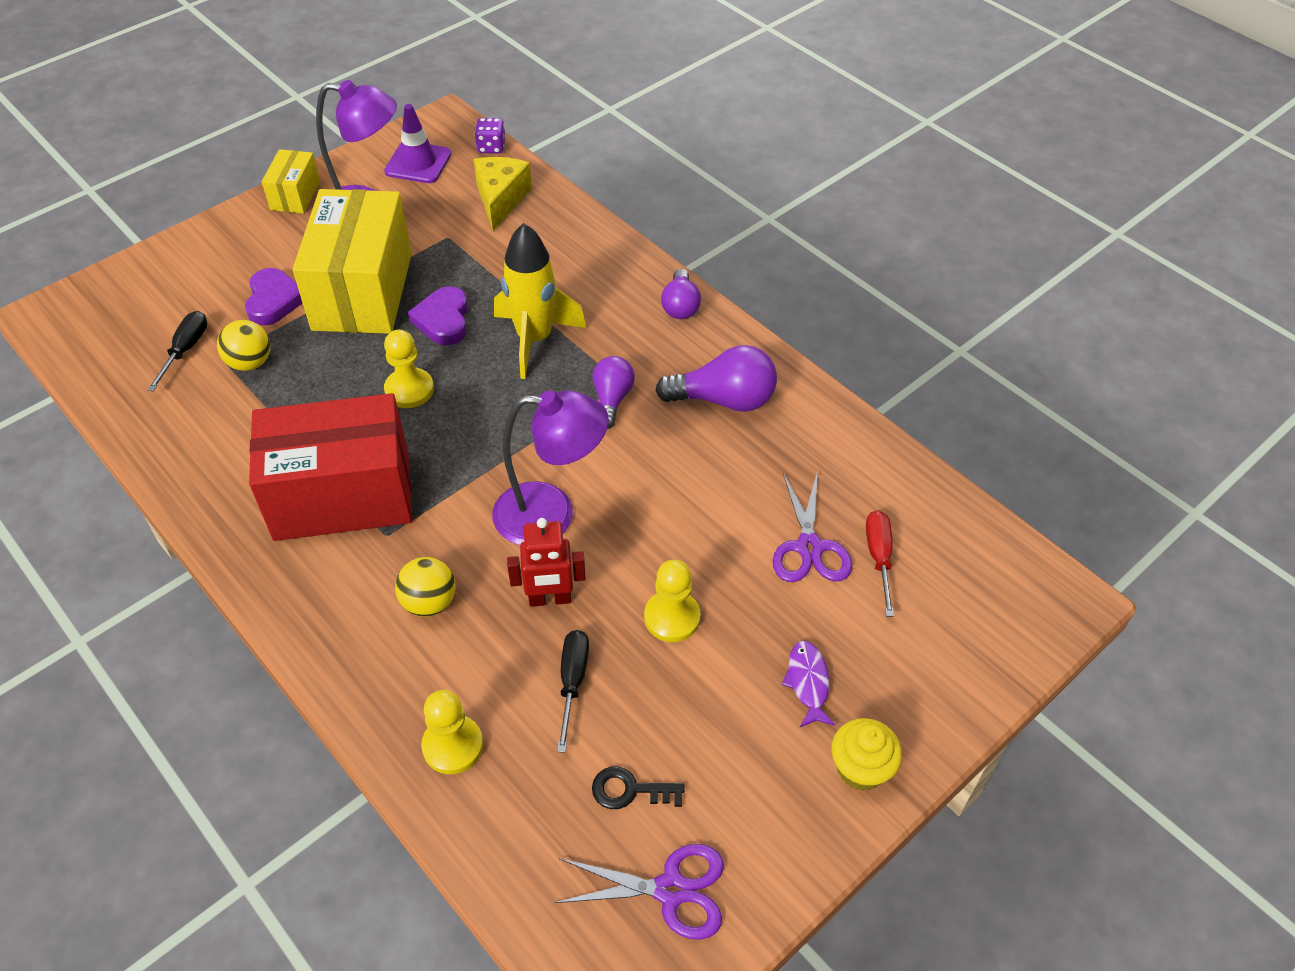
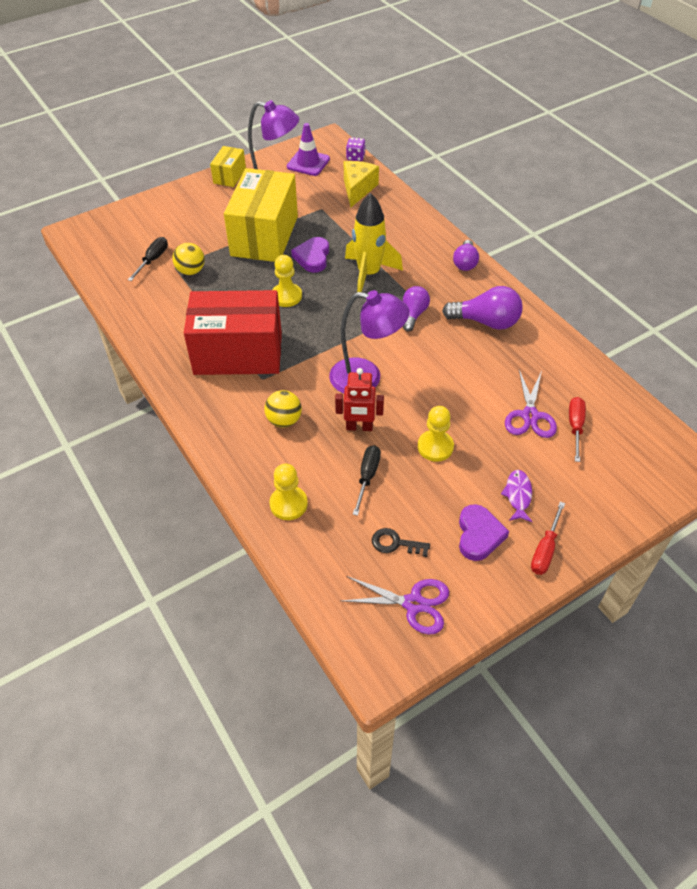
camera: 10 degrees right, 0 degrees up
(274, 300) = (209, 236): purple heart -> purple heart (479, 535)
(860, 768) = (545, 550): yellow cupcake -> red screwdriver

